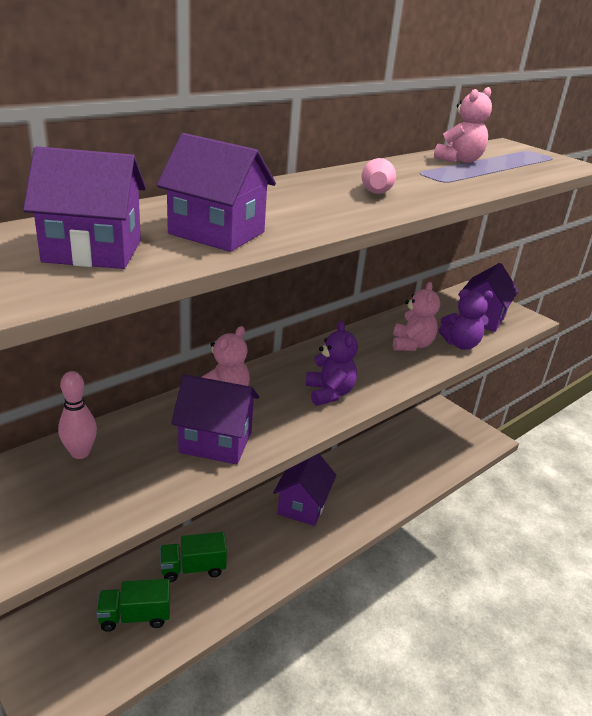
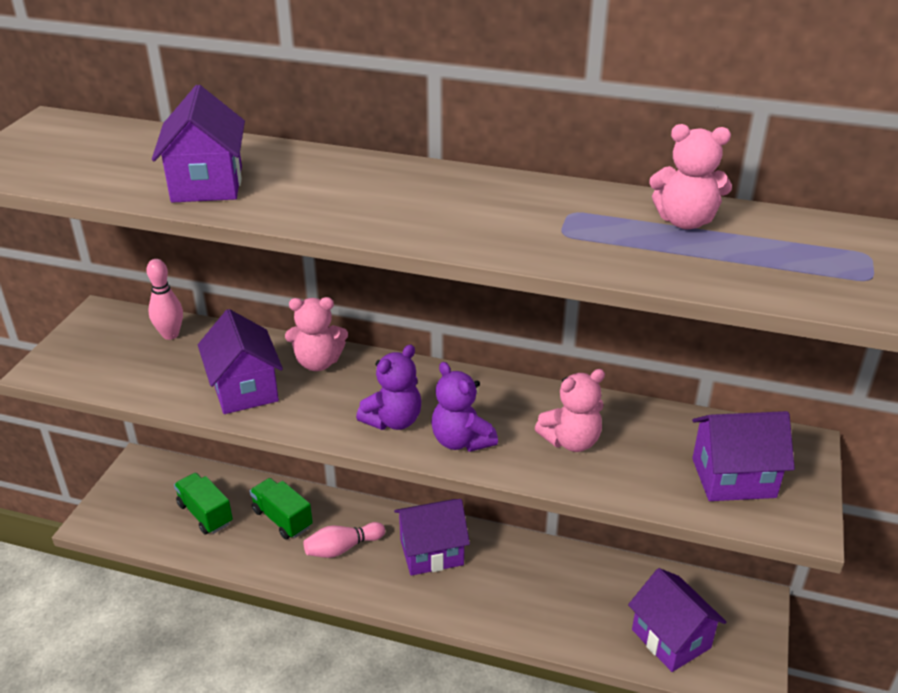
camera: 60 degrees right, 5 degrees up
(92, 251) = (110, 161): purple house -> purple house (671, 639)
(376, 189) = (456, 208): pink bowling pin -> pink bowling pin (342, 548)
(461, 344) = (628, 480): purple teddy bear -> purple teddy bear (461, 441)

